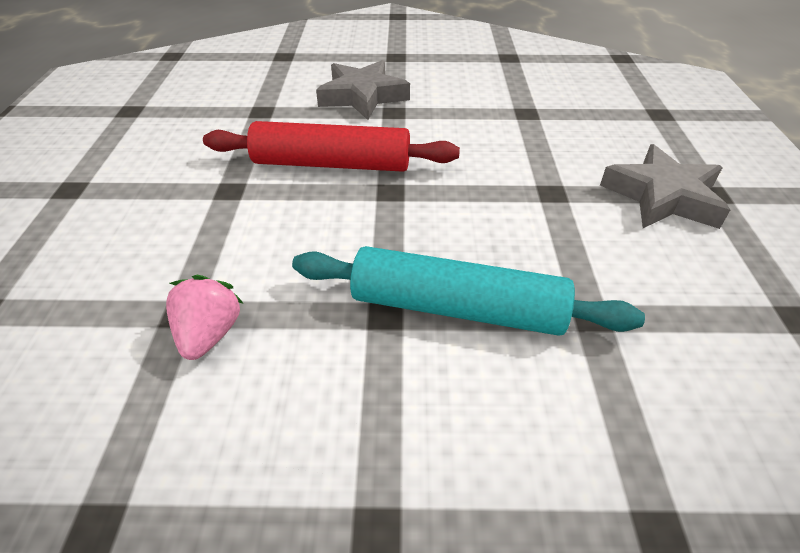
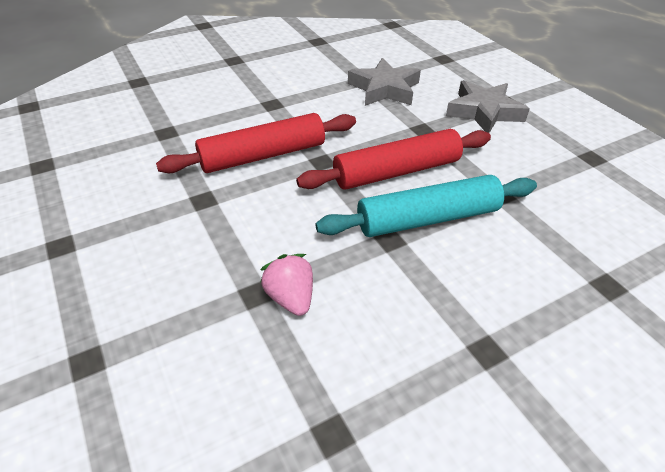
camera: 30 degrees left, 0 degrees up
(363, 96) = (238, 98): grey star -> grey star (384, 89)
(469, 233) = (396, 171): none -> red rolling pin

